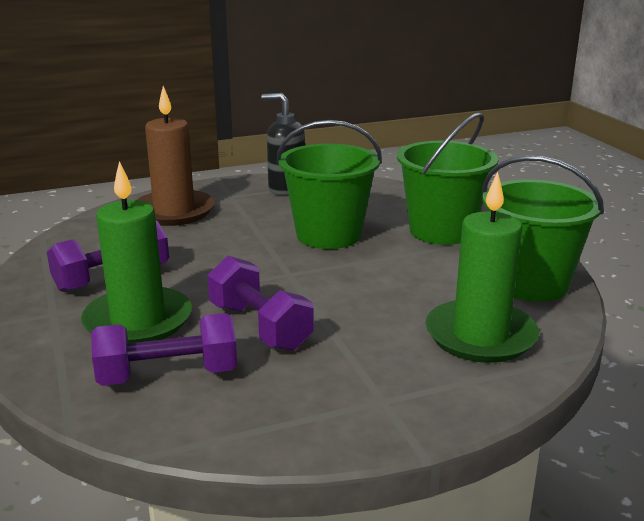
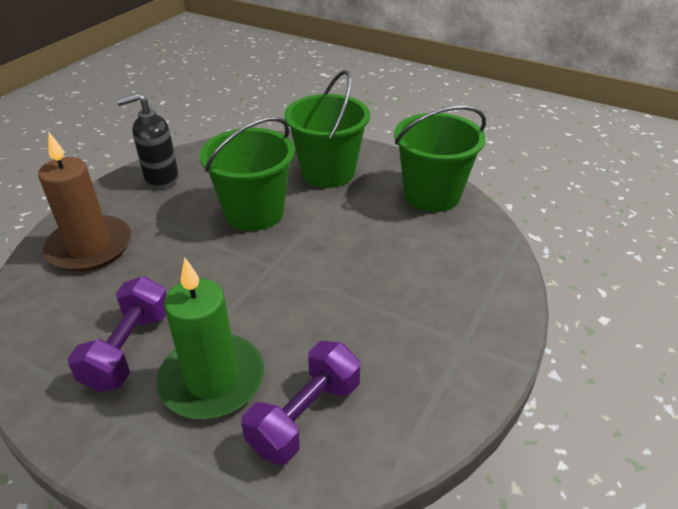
camera: 40 degrees left, 15 degrees up
(259, 327) = (313, 329): purple dumbbell -> none
(480, 336) = (454, 255): green candle -> none

